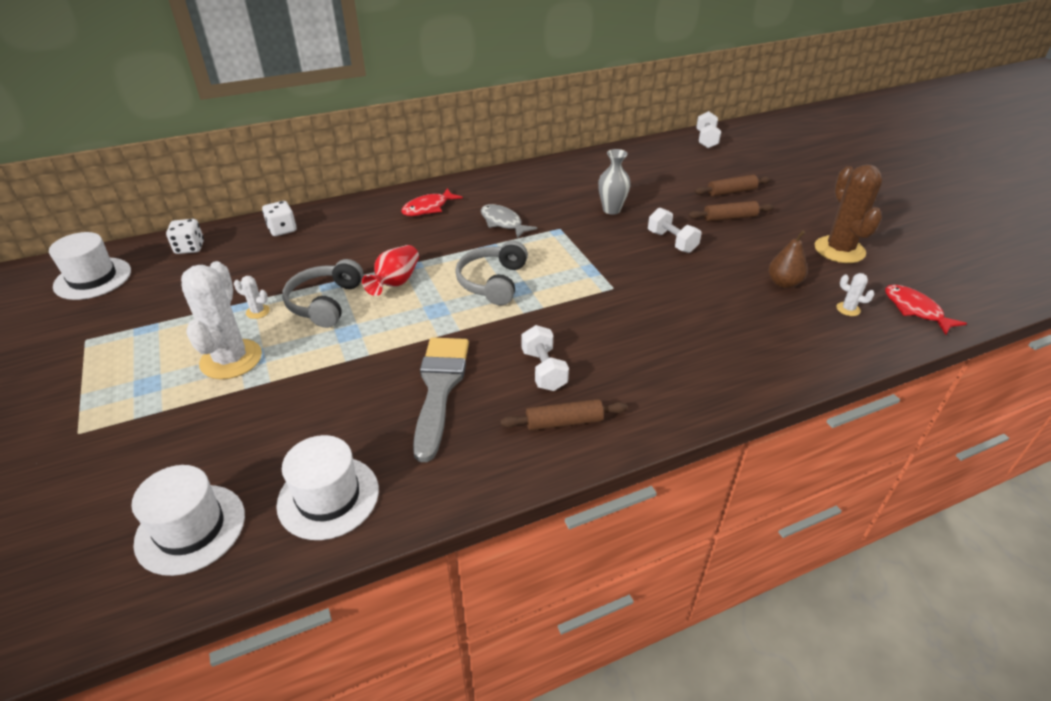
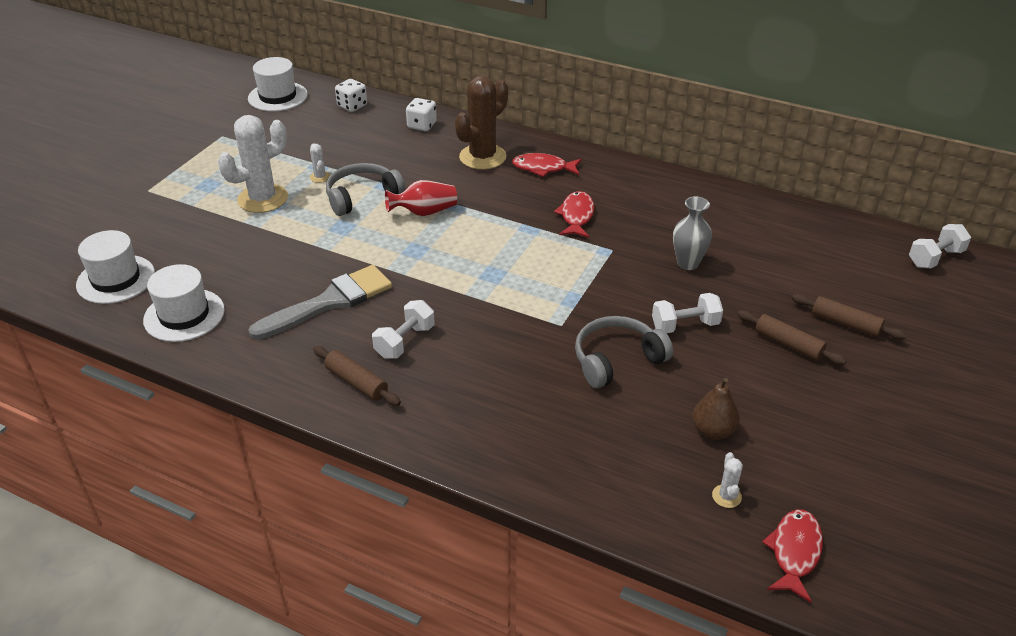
camera: 50 degrees right, 0 degrees up
(492, 282) = (484, 257): grey headphones -> grey headphones (616, 360)
(503, 223) = (576, 216): grey fish -> red fish
(672, 242) = (685, 325): white dumbbell -> white dumbbell turned 60 degrees clockwise
(839, 250) = (840, 450): brown cactus -> brown cactus (482, 157)

